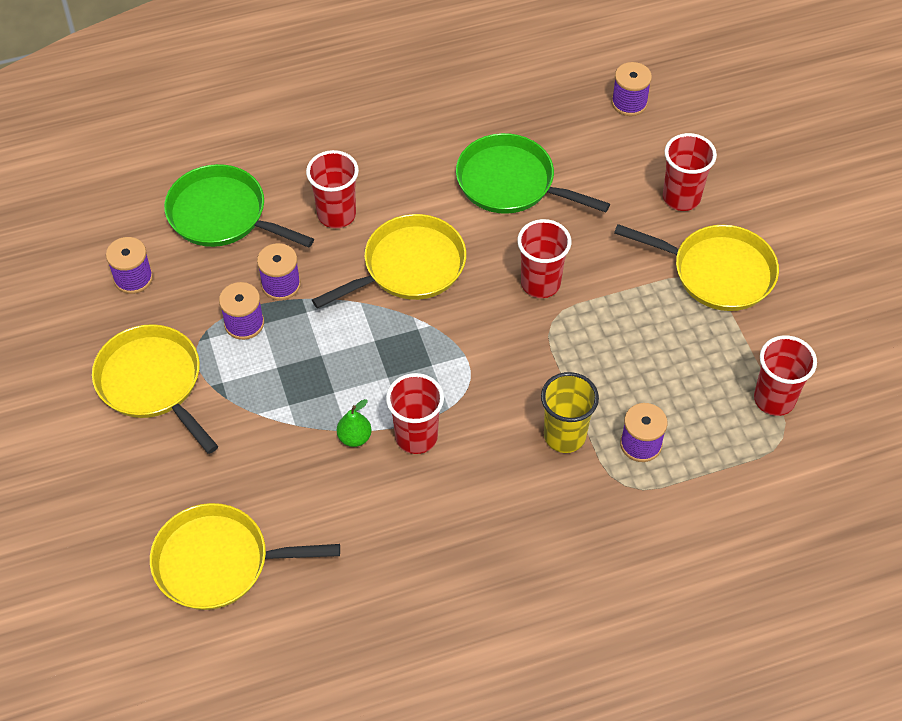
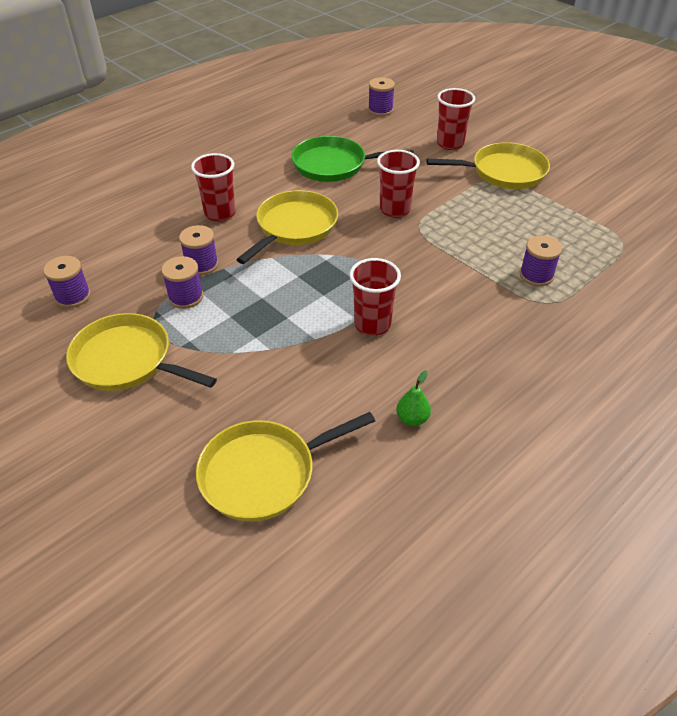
camera: 25 degrees left, 10 degrees down
(222, 215) = (128, 238): green pan -> none
(354, 437) = (324, 341): green pear -> green pear (412, 419)
(564, 436) = (480, 288): yellow cup -> none
(774, 399) = (598, 224): red cup -> none

